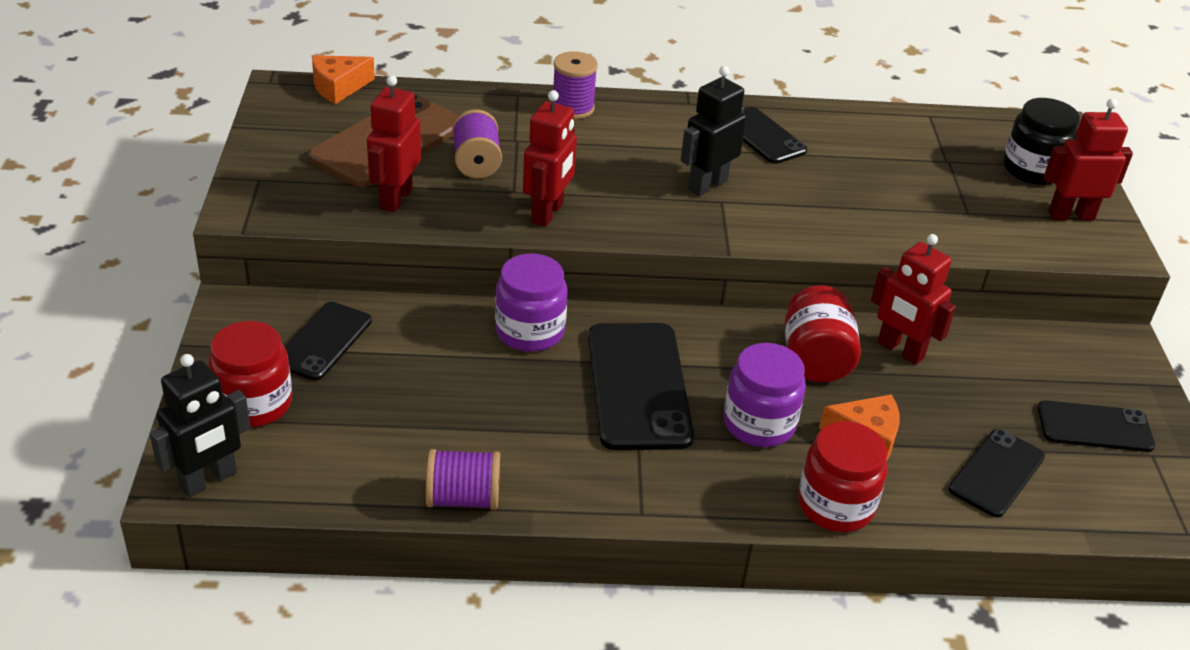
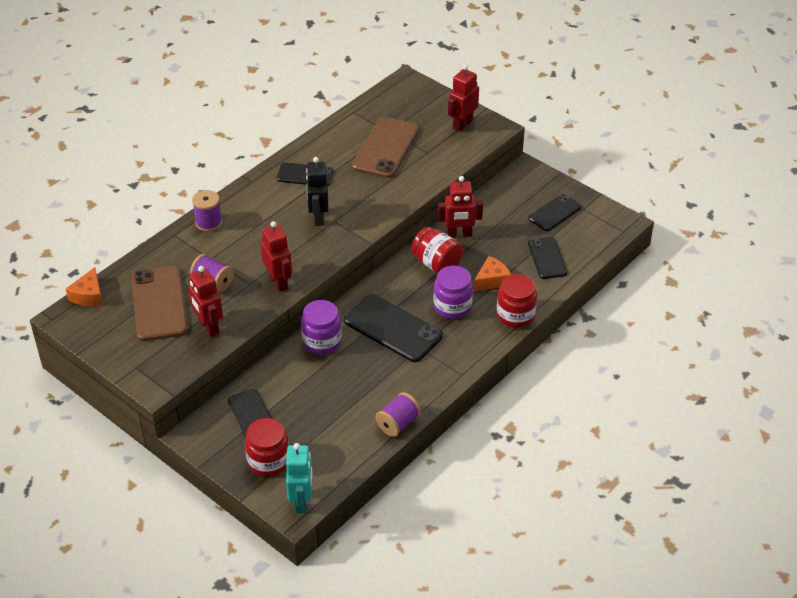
camera: 45 degrees left, 5 degrees up
(209, 480) = (301, 501): black robot -> turquoise robot
(914, 174) = (385, 148): none -> brown phone
(1032, 169) = (423, 111): black jar -> none

